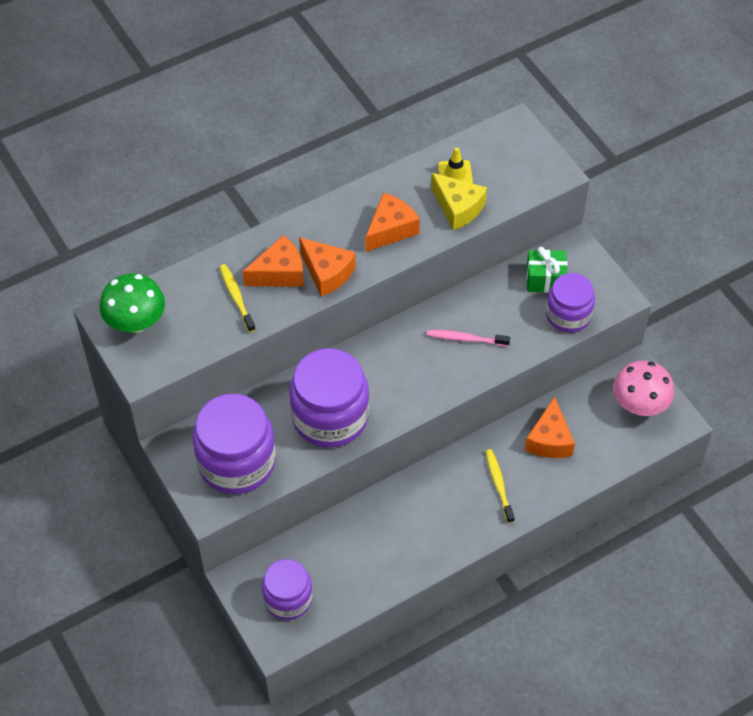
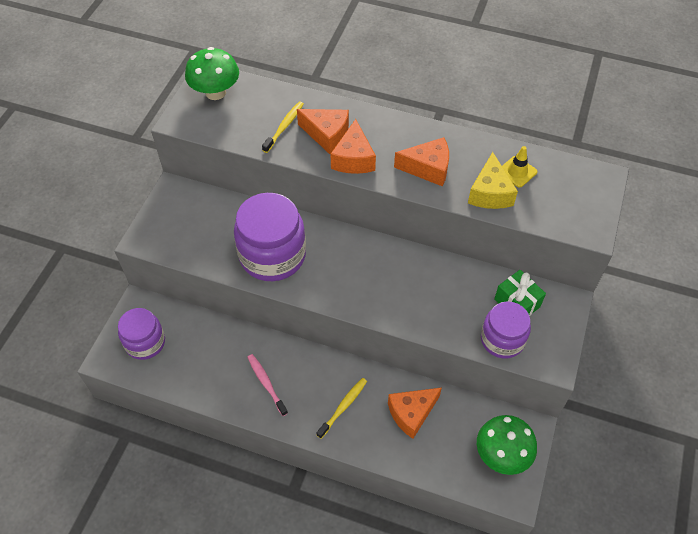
camera: 50 degrees right, 0 degrees up
(236, 462) = (191, 230): purple jar -> none
(465, 339) = (414, 289): pink toothbrush -> pink toothbrush (266, 383)
(639, 405) = (502, 454): pink mushroom -> green mushroom

